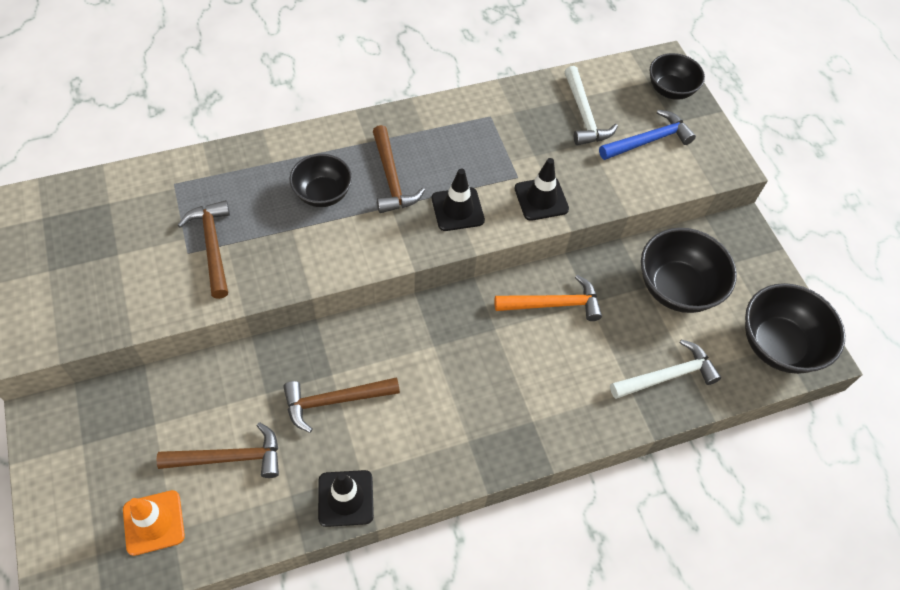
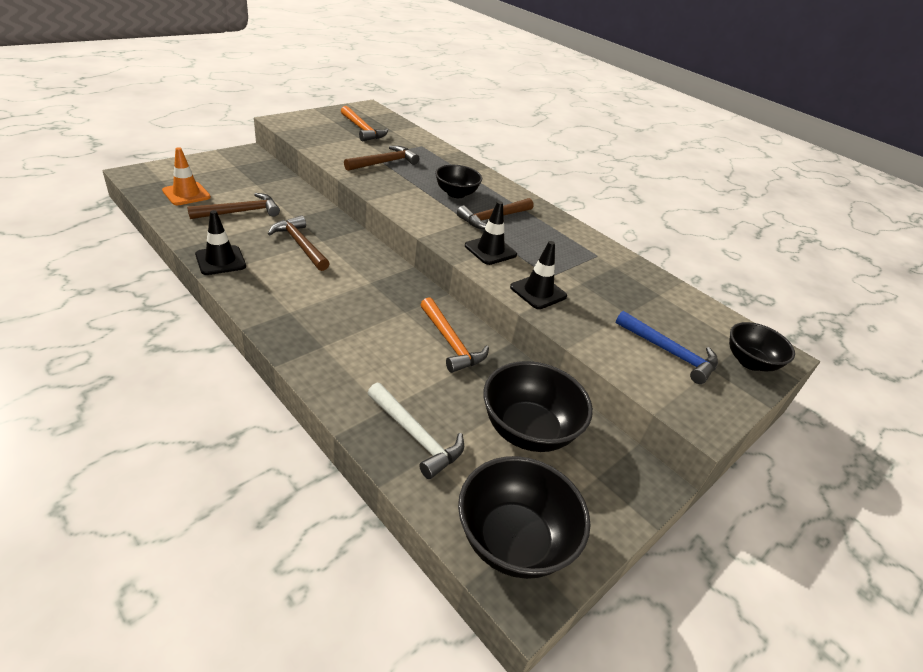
camera: 65 degrees right, 20 degrees down
(92, 241) = (362, 130): none -> orange hammer
(230, 457) = (240, 212): brown hammer -> brown hammer turned 90 degrees counterclockwise
(584, 115) = (654, 307): white hammer -> none

